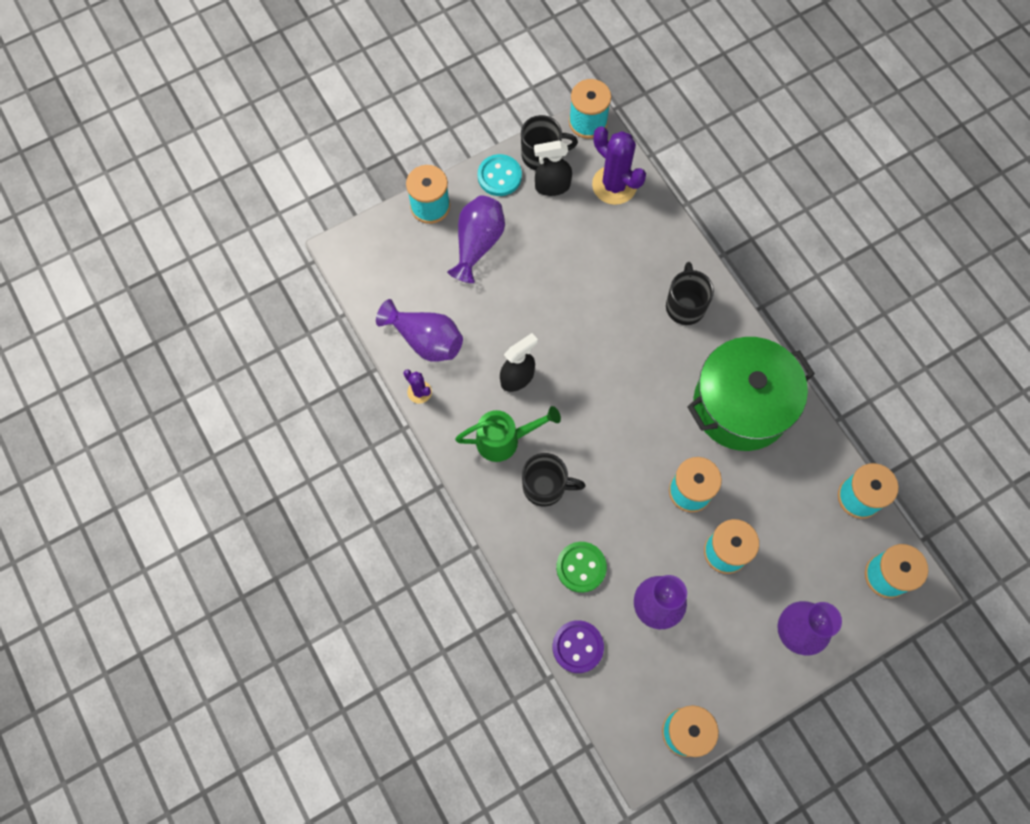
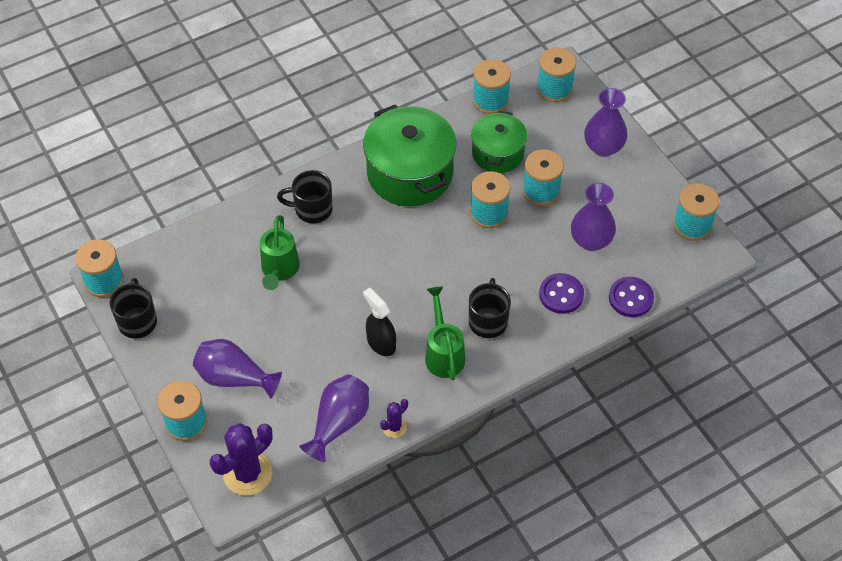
camera: 90 degrees left, 15 degrees down
(499, 176) = (158, 359): turquoise button -> none
(552, 186) = (175, 313): black spray bottle -> none
(581, 567) = (561, 294): green button -> purple button
(605, 277) = (279, 270): none -> green watering can
(614, 185) = (179, 260): purple cactus -> purple cactus (247, 473)
(778, 503) = (497, 153): none -> green pot

